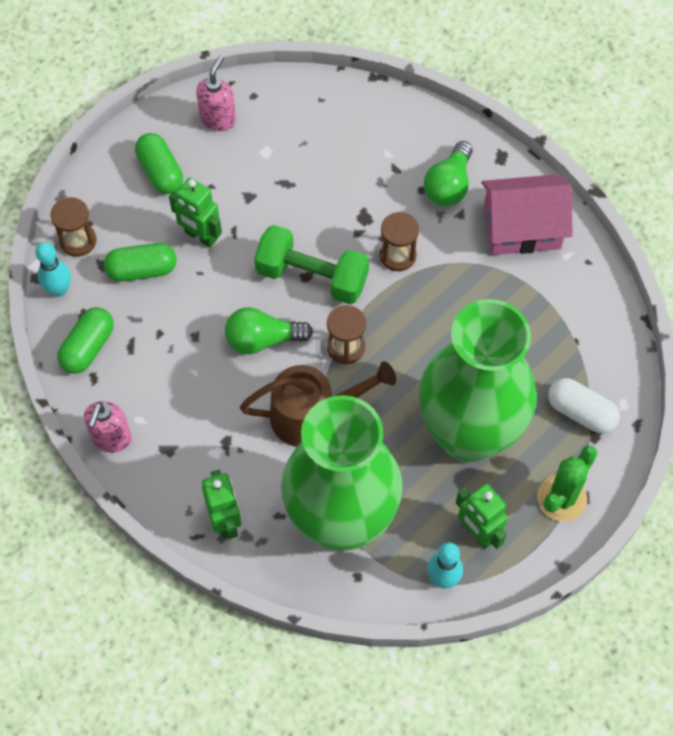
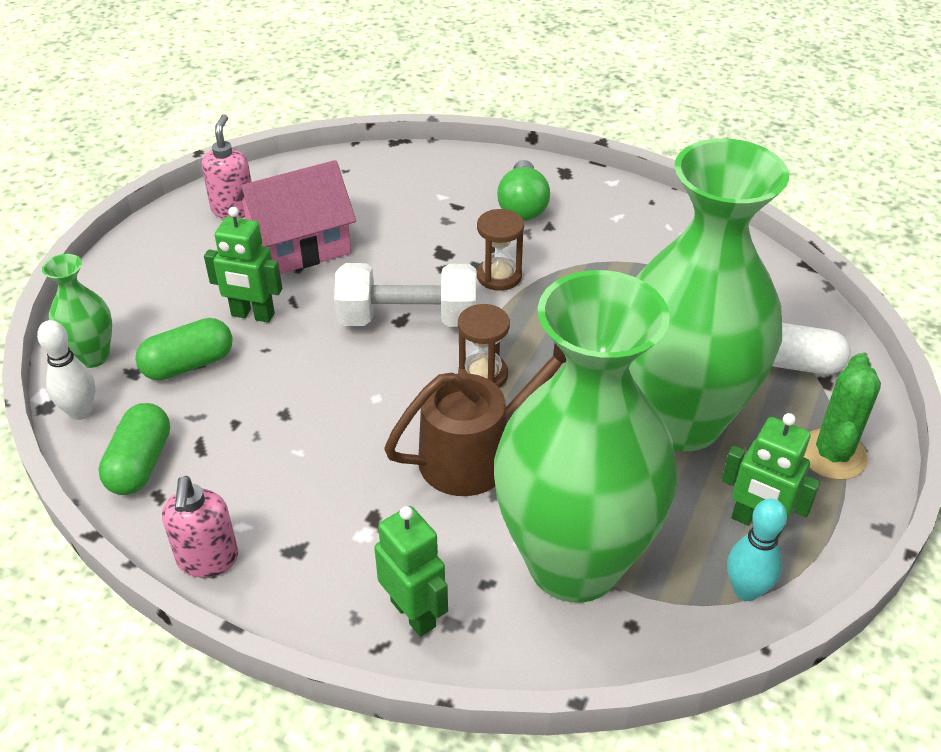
camera: 20 degrees left, 20 degrees down
(59, 289) = (80, 412): turquoise bowling pin -> white bowling pin
(78, 241) = (93, 356): brown hourglass -> green vase
(160, 172) = (180, 269): green capsule -> none
(263, 339) = (375, 394): green light bulb -> none
(312, 277) = (408, 319): green dumbbell -> white dumbbell
(522, 228) = (622, 222): pink house -> pink house (300, 246)

